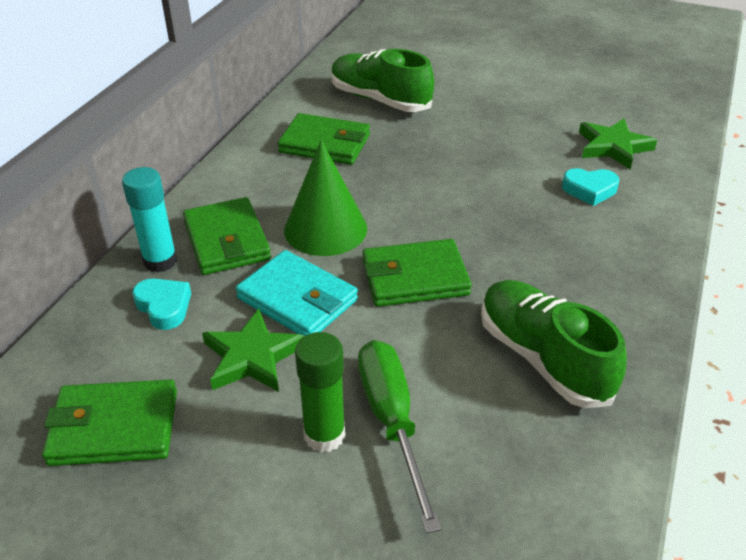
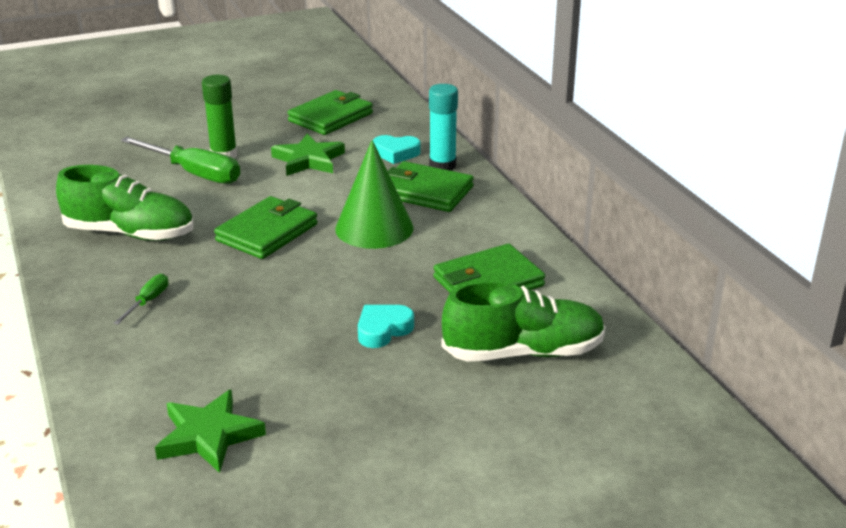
camera: 135 degrees right, 10 degrees down
(297, 299) = (326, 189): turquoise wallet -> none
(583, 262) = (148, 301): none -> green screwdriver
(589, 190) = (193, 367): turquoise heart -> turquoise heart (383, 330)

